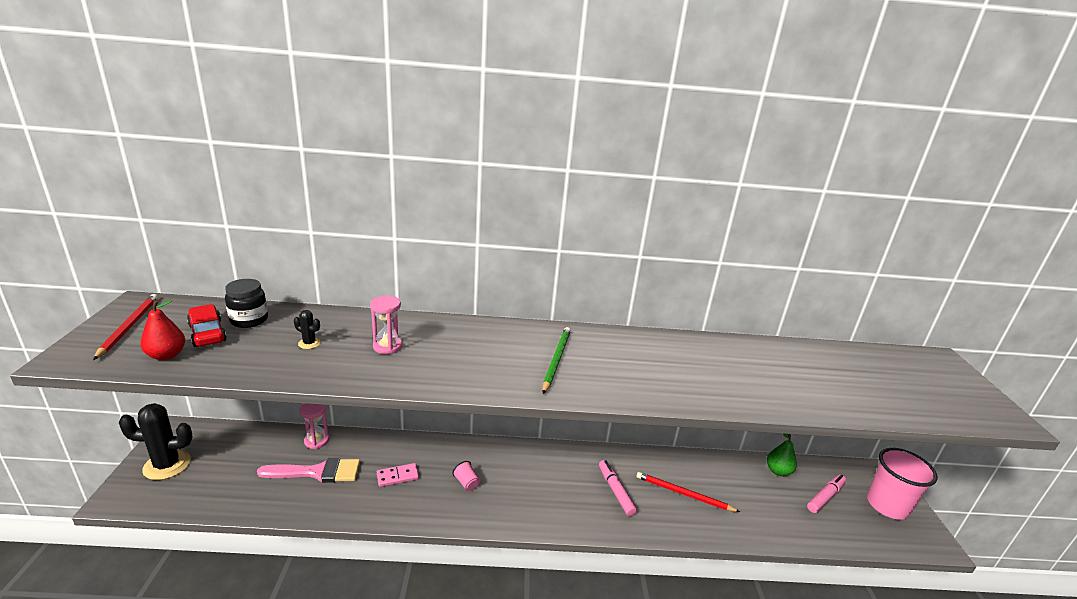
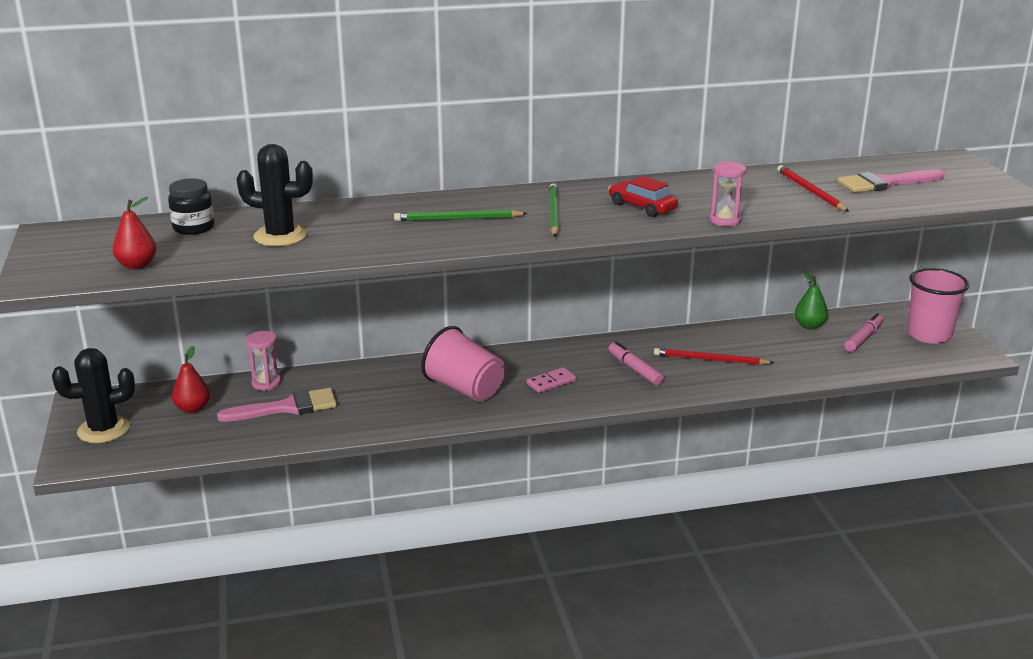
camera: 10 degrees left, 0 degrees up
(129, 327) = (66, 251): red pencil -> red pencil (810, 191)
(207, 333) = (160, 244): red car -> red car (642, 207)
(246, 456) = (193, 408): none -> red pear
(309, 343) = (280, 236): black cactus -> black cactus, size x2.22
(387, 346) = (367, 227): pink hourglass -> pink hourglass (725, 220)
(397, 476) = (383, 396): pink domino -> pink domino (551, 382)
(466, 483) = (465, 389): pink cup -> pink cup, size x2.42
(469, 352) = (457, 219): none -> green pencil
(876, 380) = (885, 183): none -> pink brush

